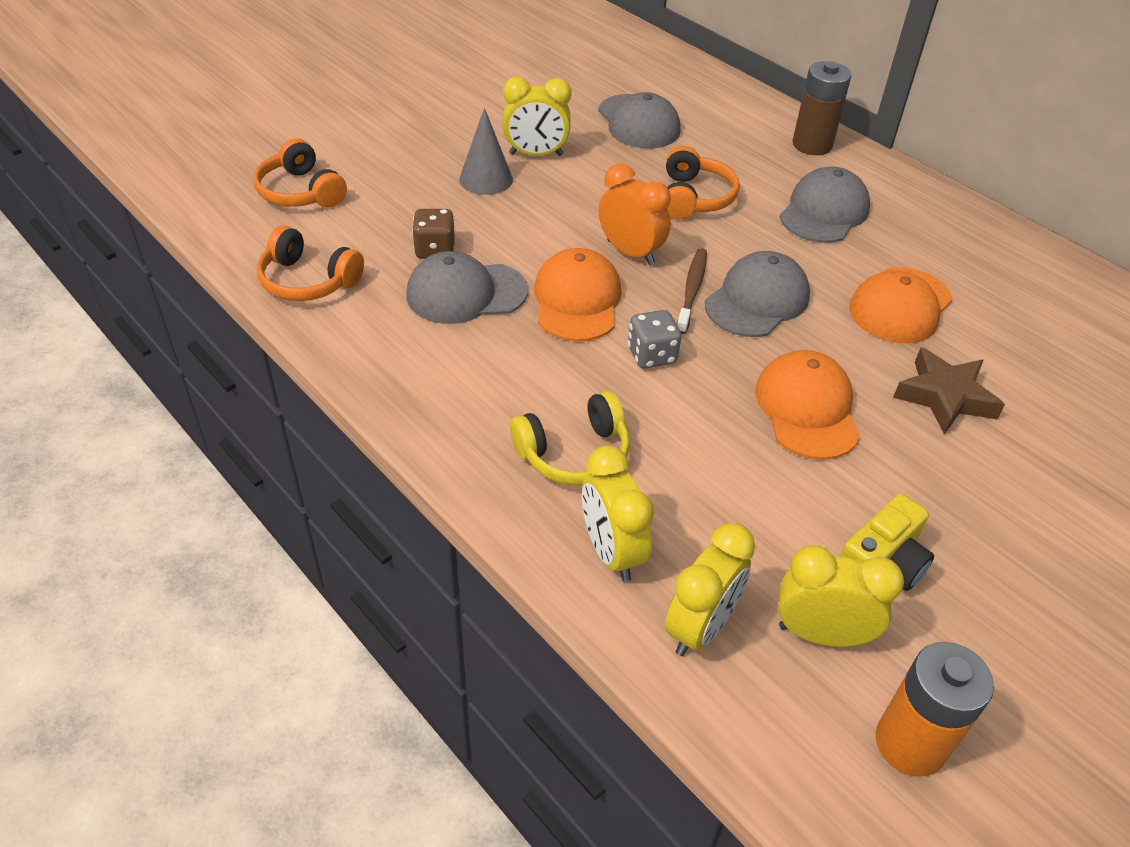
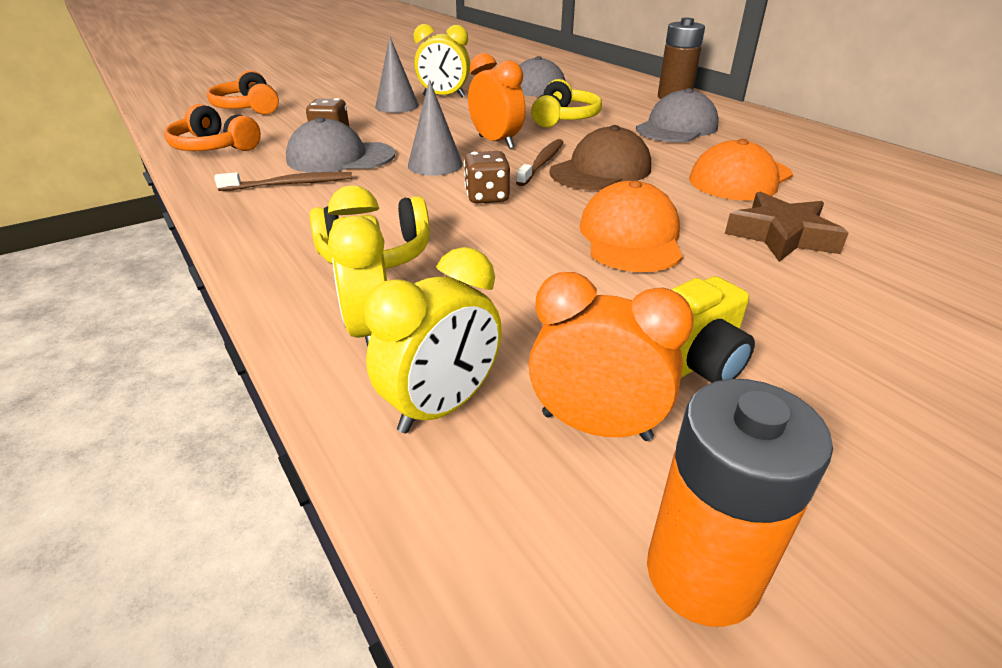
camera: 10 degrees right, 10 degrees down
(434, 346) = (290, 184): none -> brown toothbrush
(577, 300) = (435, 164): orange cap -> grey cone
(651, 355) = (487, 197): grey dice -> brown dice
(694, 198) = (564, 118): orange headphones -> yellow headphones
(757, 300) = (601, 170): grey cap -> brown cap
(820, 634) = (596, 426): yellow clock -> orange clock

